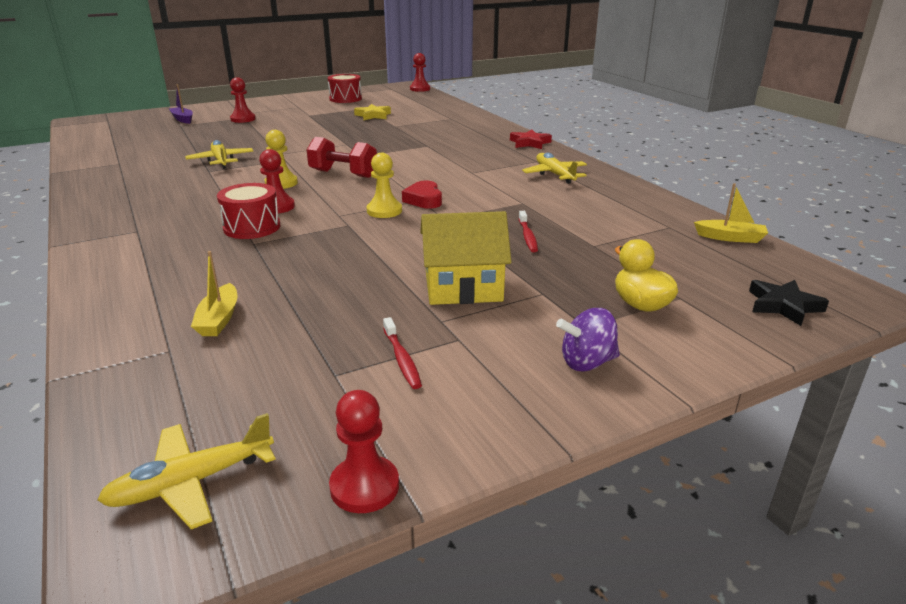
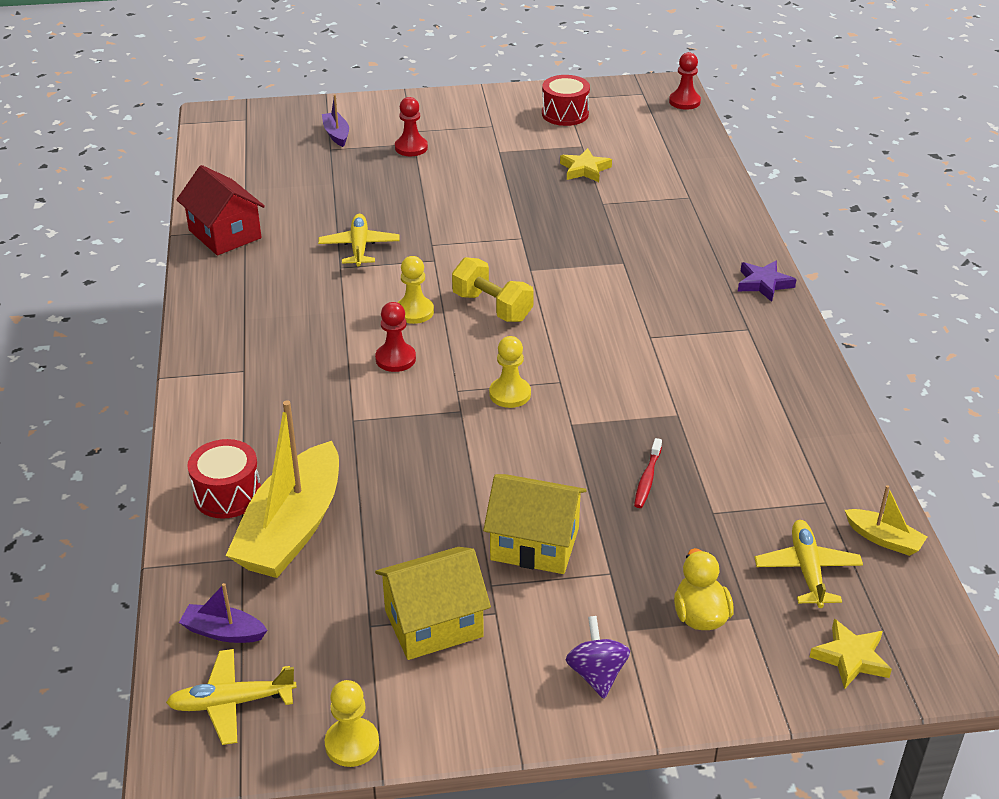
camera: 20 degrees right, 10 degrees up
(101, 167) = (225, 234): none -> red house
(163, 416) = (224, 632): none -> purple boat
(219, 319) = (292, 528): yellow boat -> yellow boat, size x2.21
(252, 227) = (359, 391): red drum -> red drum (227, 494)
(343, 174) = (492, 307): red dumbbell -> yellow dumbbell
(364, 486) = (352, 744): red pawn -> yellow pawn
(402, 359) = (433, 623): red toothbrush -> yellow house
(424, 200) = (564, 382): red heart -> none
(530, 143) = (764, 284): red star -> purple star
(554, 174) = (752, 365): yellow plane -> yellow plane (807, 570)
(587, 362) = (596, 674): purple spinning top -> purple spinning top turned 75 degrees clockwise
(783, 306) = (851, 658): black star -> yellow star

